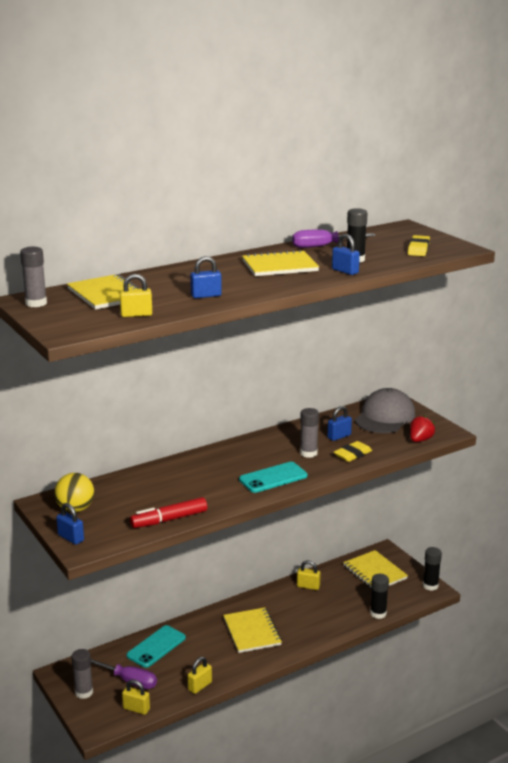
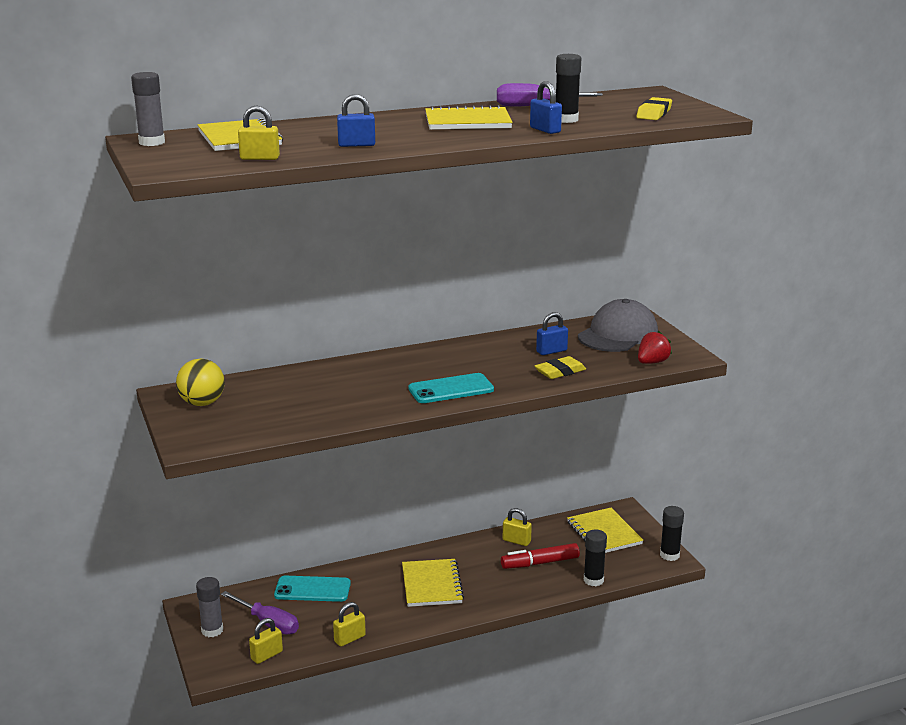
camera: 10 degrees right, 0 degrees up
(71, 538) = (183, 433): blue padlock -> none
(136, 709) = (266, 655): yellow padlock -> yellow padlock turned 75 degrees counterclockwise
(156, 647) = (312, 589): turquoise phone -> turquoise phone turned 45 degrees clockwise
(169, 519) = (306, 423): red marker -> red marker (540, 563)
(308, 453) = (506, 366): grey glue stick -> none

